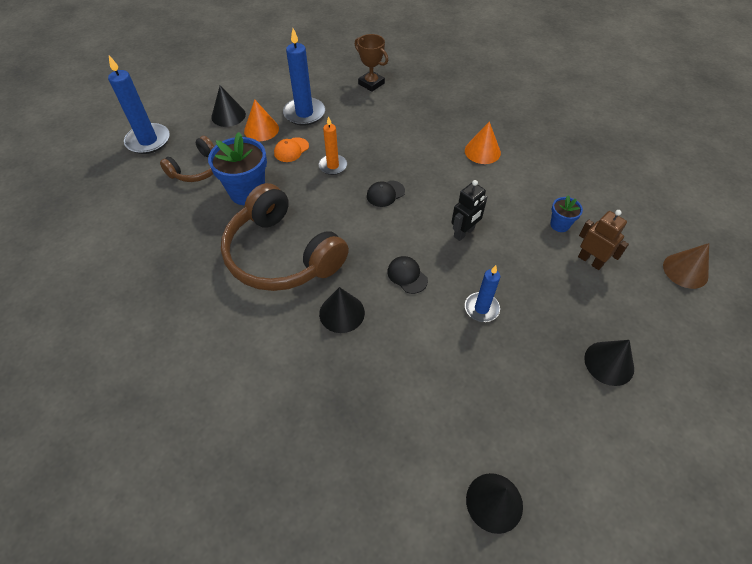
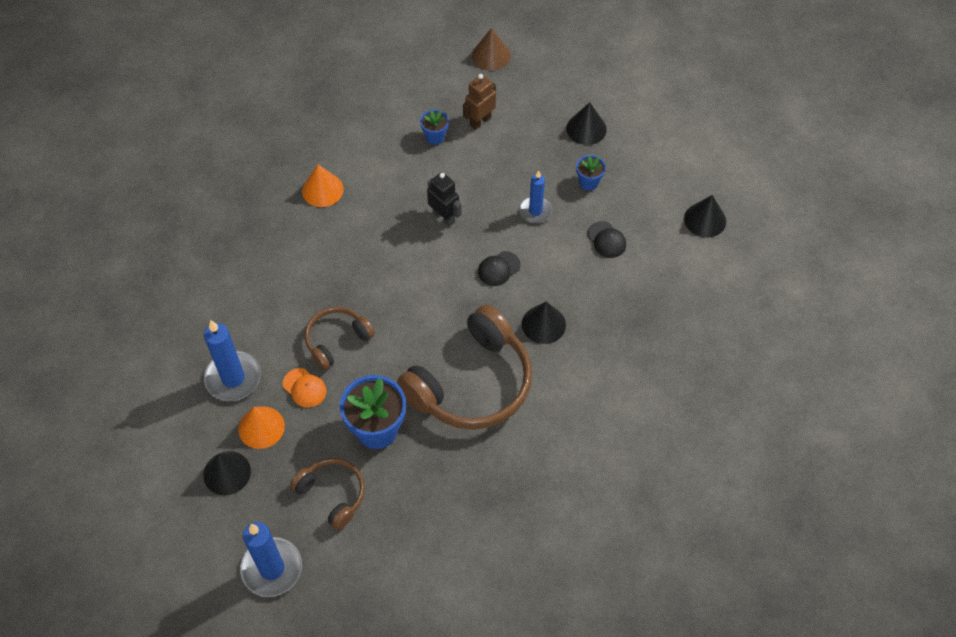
camera: 90 degrees left, 5 degrees up
(333, 166) = (337, 340): orange candle -> brown headphones
(371, 83) = (178, 301): brown trophy -> none
(385, 194) = (385, 286): black cap -> black cap (606, 240)
(529, 362) = (588, 182): none -> blue flower pot

